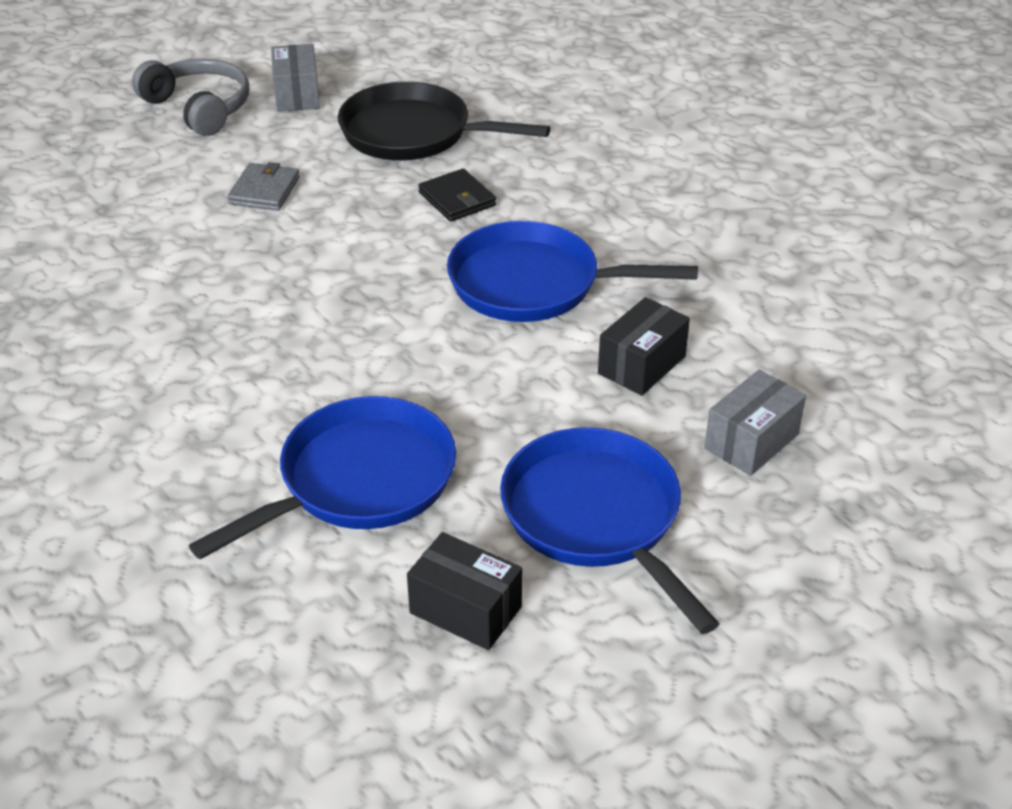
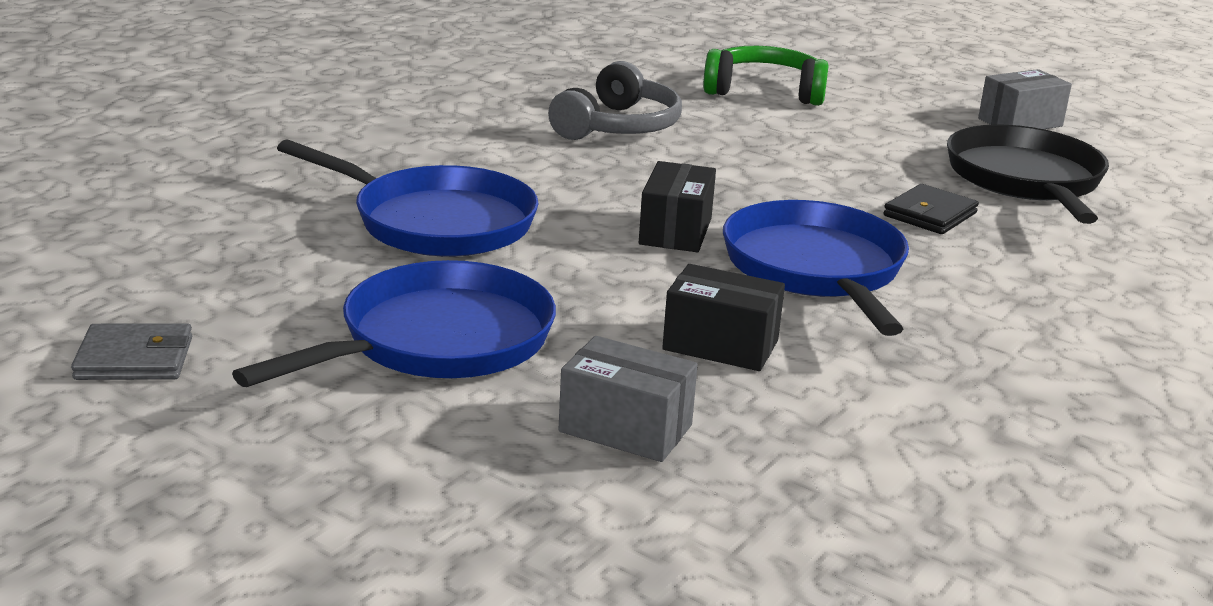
camera: 70 degrees right, 15 degrees down
(143, 203) = (764, 91): none -> green headphones
(199, 108) = (939, 89): grey headphones -> grey headphones (618, 127)
(264, 191) = (838, 131): grey wallet -> grey wallet (134, 358)
(465, 610) = (277, 288): black box -> black box (675, 231)

